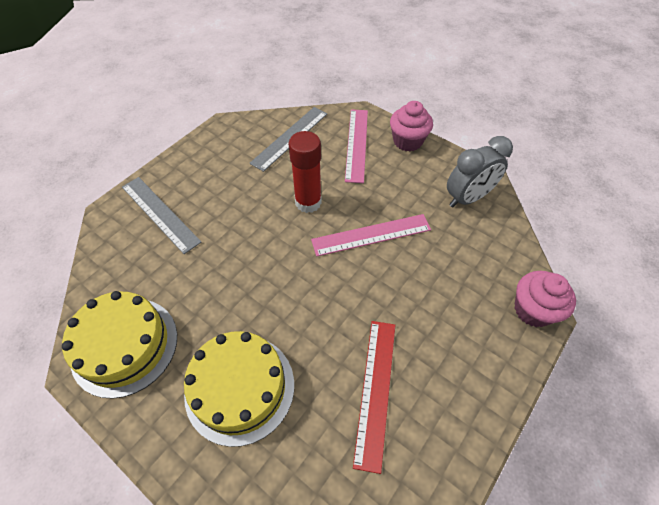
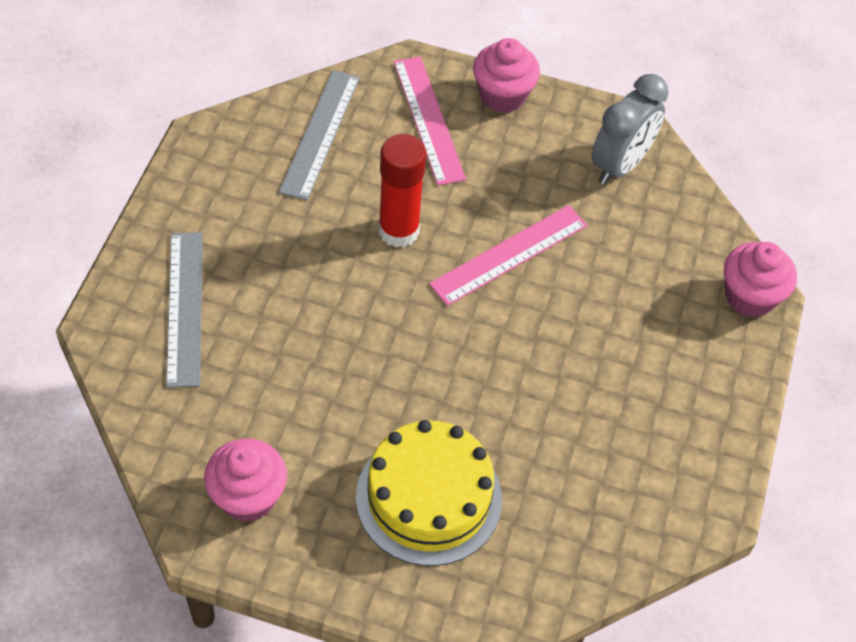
camera: 25 degrees left, 0 degrees up
(125, 345) = (248, 496): yellow cake -> pink cupcake
(160, 213) = (184, 307): grey ruler -> grey ruler turned 60 degrees clockwise
(375, 390) = (595, 448): red ruler -> none

